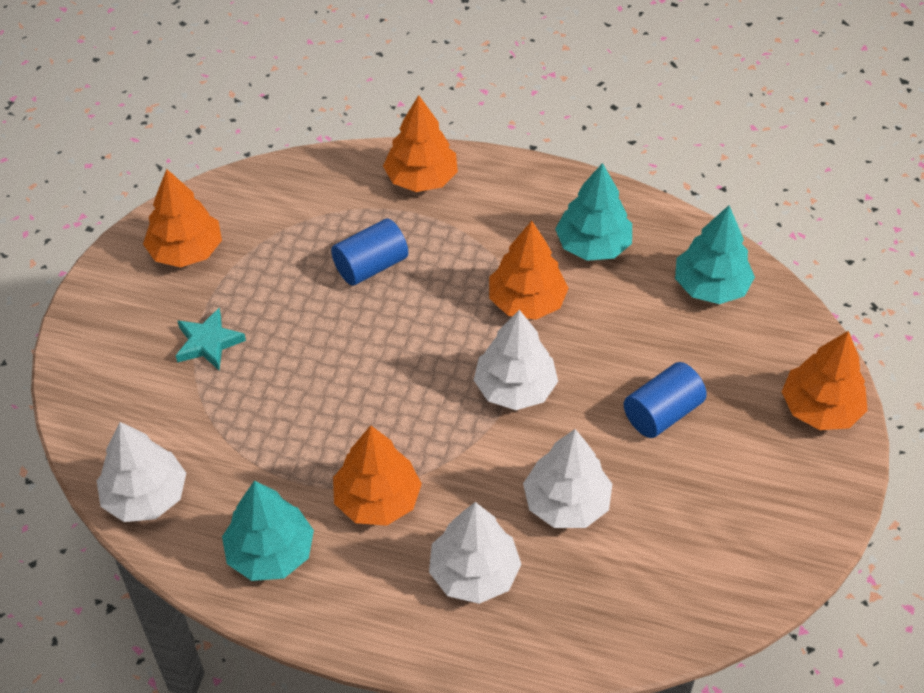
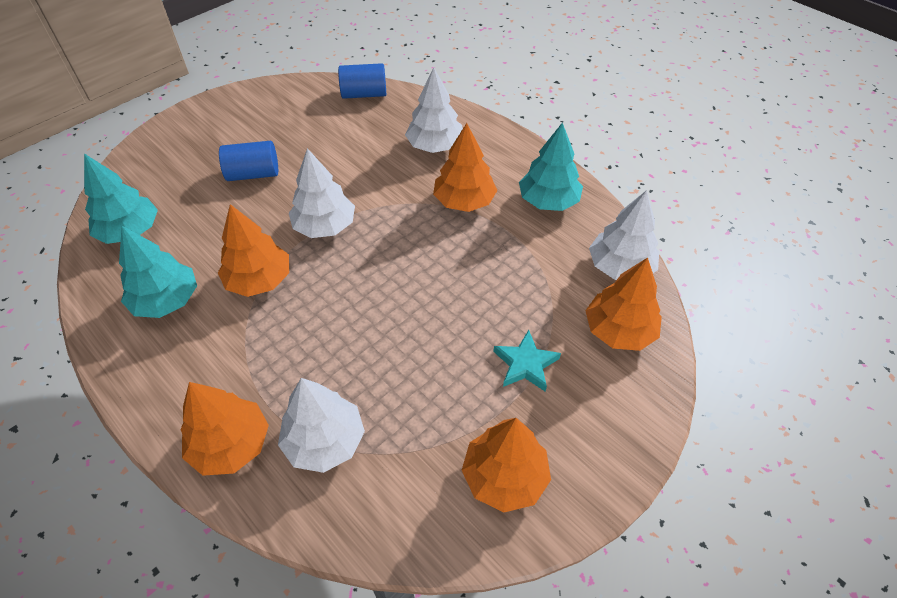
camera: 150 degrees left, 0 degrees up
(371, 266) = (348, 370): blue cylinder -> blue cylinder (364, 94)
(566, 503) = (355, 155): white tree -> white tree (324, 441)
(820, 408) = (167, 139): orange tree -> orange tree (619, 330)

